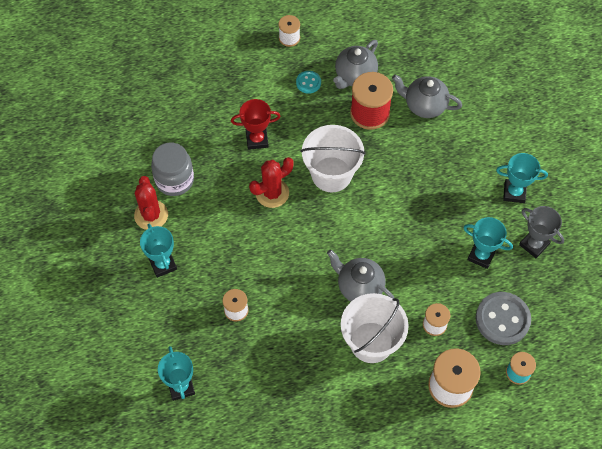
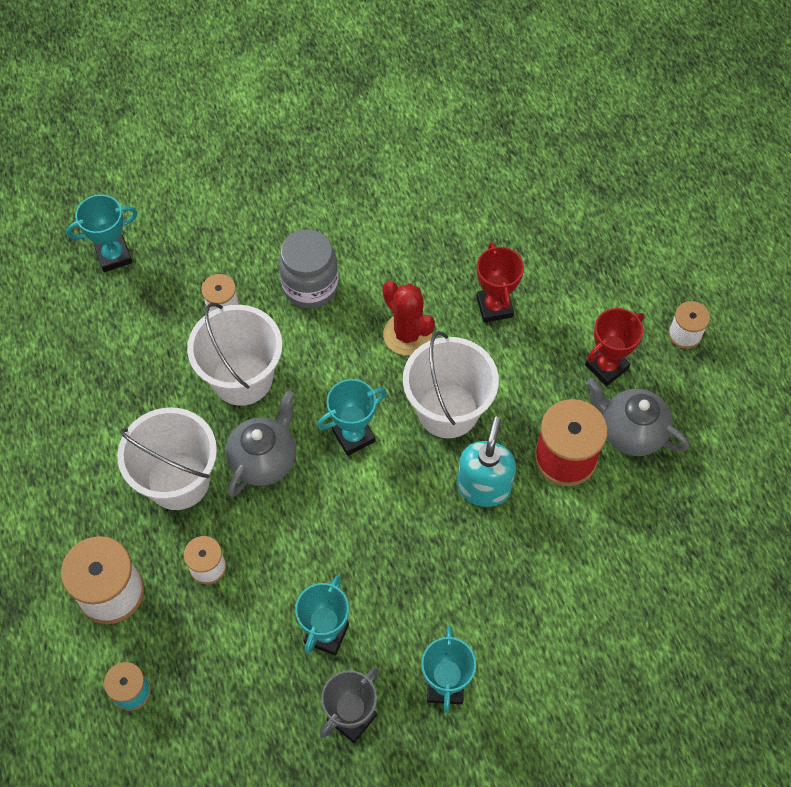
camera: 85 degrees right, 0 degrees up
(151, 215) = (358, 193): red cactus -> none
(163, 264) = (286, 215): turquoise trophy -> turquoise trophy (353, 436)
(174, 180) = (415, 213): grey jar -> grey jar (310, 286)
(295, 299) = (242, 378): none -> white bucket
(308, 83) = (606, 367): turquoise button -> red trophy
(387, 159) = (484, 487): none -> turquoise soap dispenser
(424, 105) = (592, 539): grey teapot -> none
(502, 319) = (218, 667): grey button -> none

